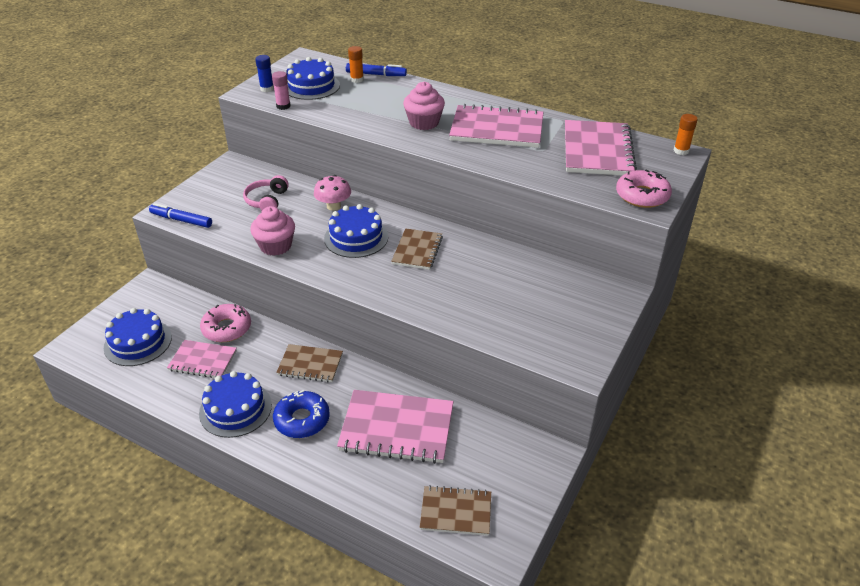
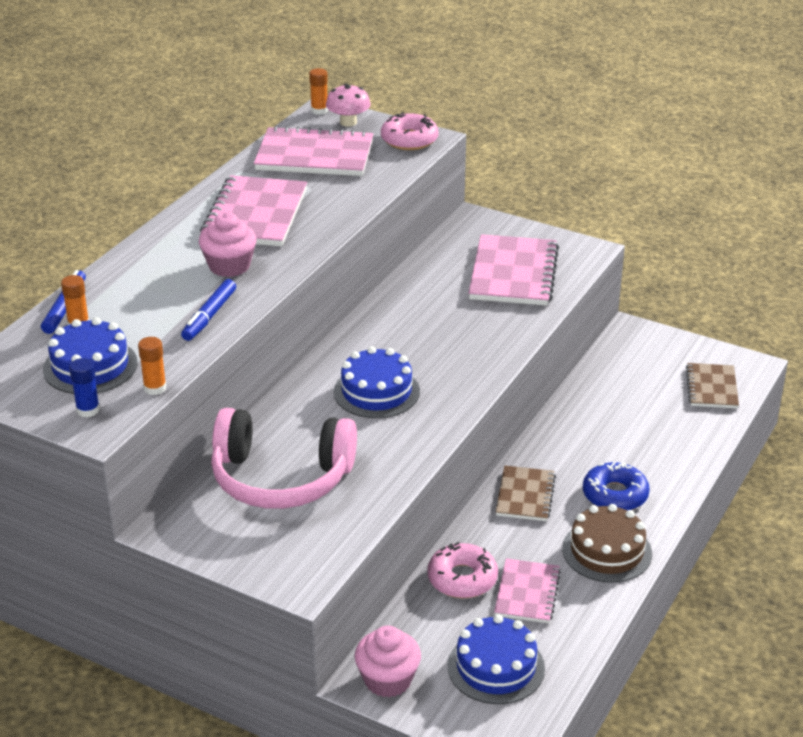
camera: 90 degrees left, 5 degrees down
(181, 220) = (327, 560): blue marker -> blue marker (209, 316)
(235, 409) = (607, 551): blue cake -> brown cake
(267, 201) = (281, 478): pink headphones -> pink headphones, size x2.01
(275, 246) = (394, 459): pink cupcake -> pink cupcake (388, 680)
(283, 106) = (155, 388): pink glue stick -> orange glue stick
(333, 206) = (300, 414): pink mushroom -> pink mushroom (348, 122)
(397, 428) = (615, 425): pink notebook -> pink notebook (513, 273)
(417, 250) = (404, 344): brown notebook -> none

